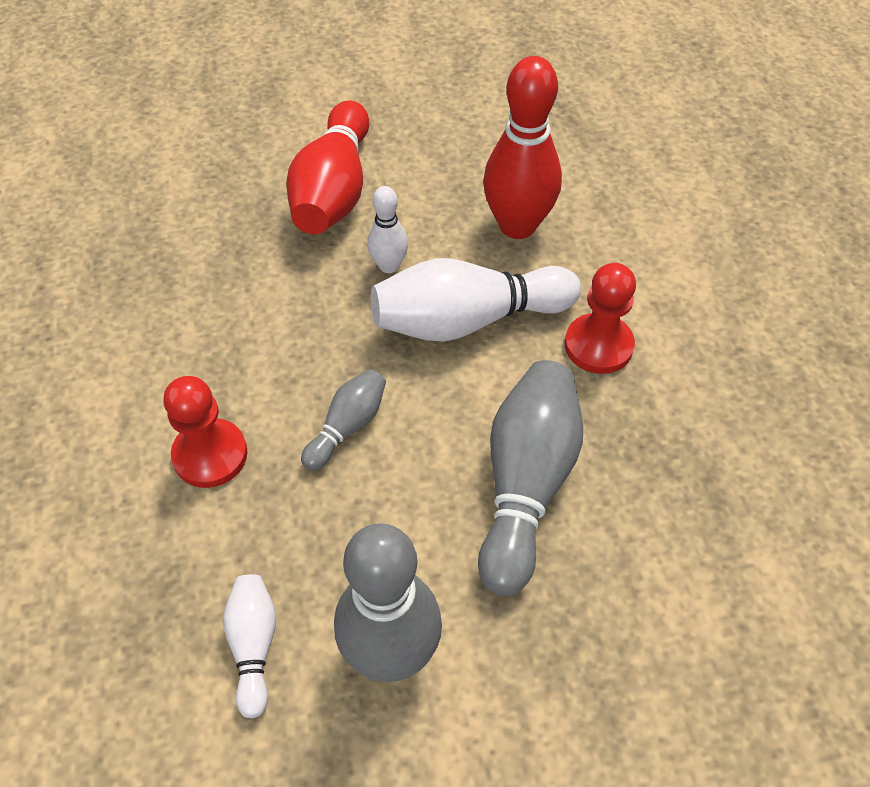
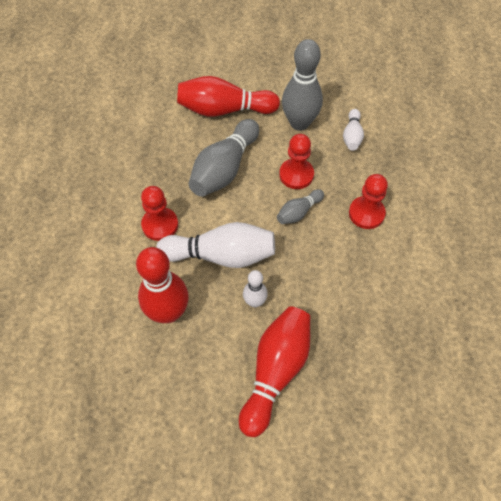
camera: 165 degrees left, 5 degrees up
(369, 507) = (296, 175): none -> red pawn
(590, 645) = (224, 110): none -> red bowling pin

